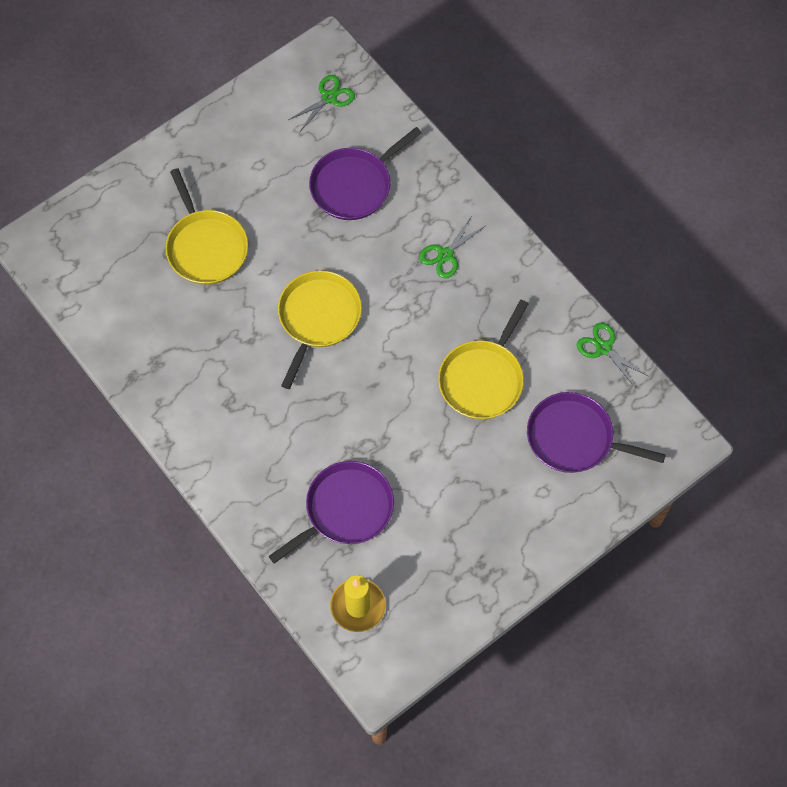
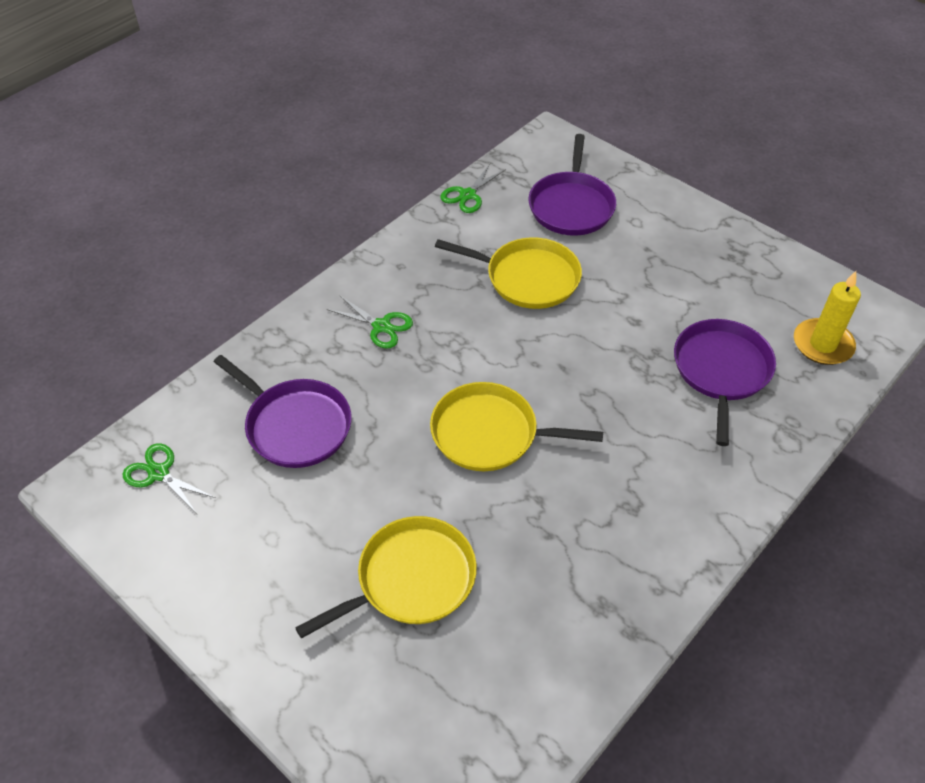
camera: 100 degrees left, 15 degrees down
(345, 510) = (721, 371): purple pan -> purple pan turned 60 degrees clockwise

